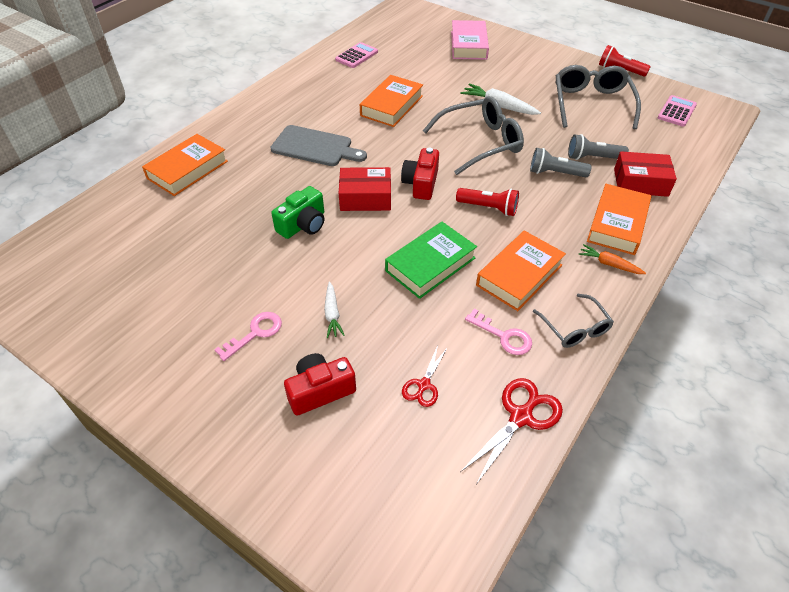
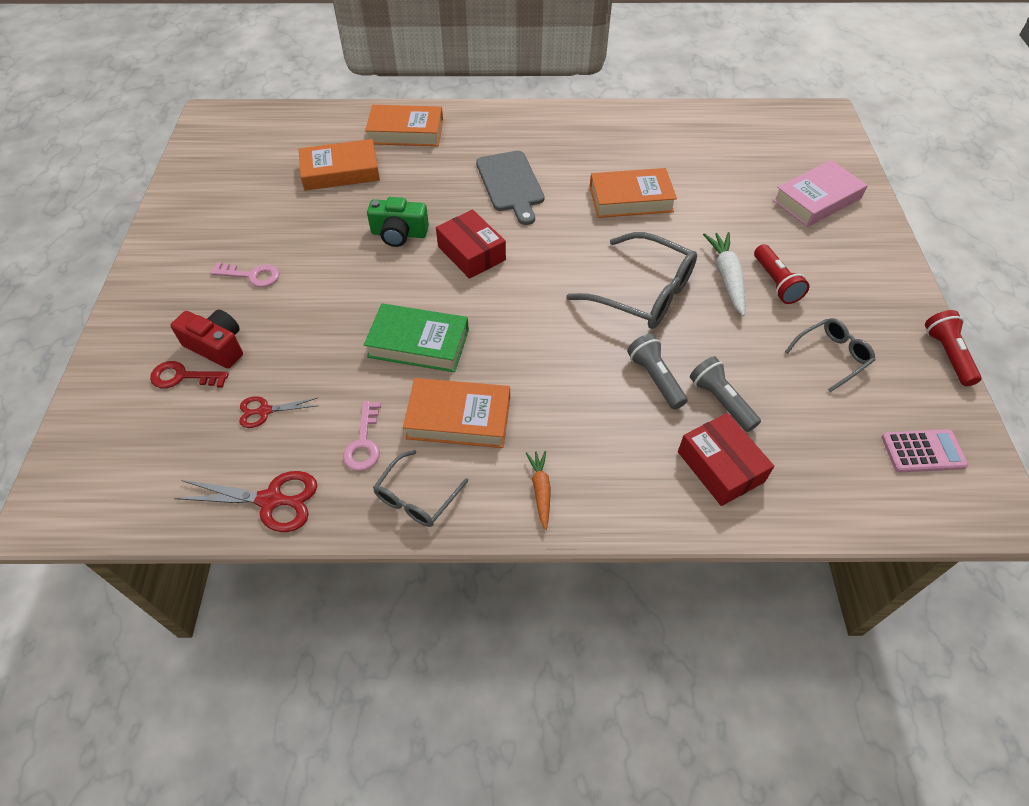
camera: 55 degrees right, 5 degrees up
(332, 314) = (305, 309): white carrot -> none
(335, 430) = (183, 377): none -> red key
(356, 56) = (686, 133): pink calculator -> none
(421, 183) = (529, 280): red camera -> none
(488, 208) = (540, 348): red flashlight -> red flashlight (775, 283)
(591, 104) = (832, 356): grey glasses -> grey glasses, size x0.57
(617, 224) = (617, 472): orange book -> orange book (340, 171)

